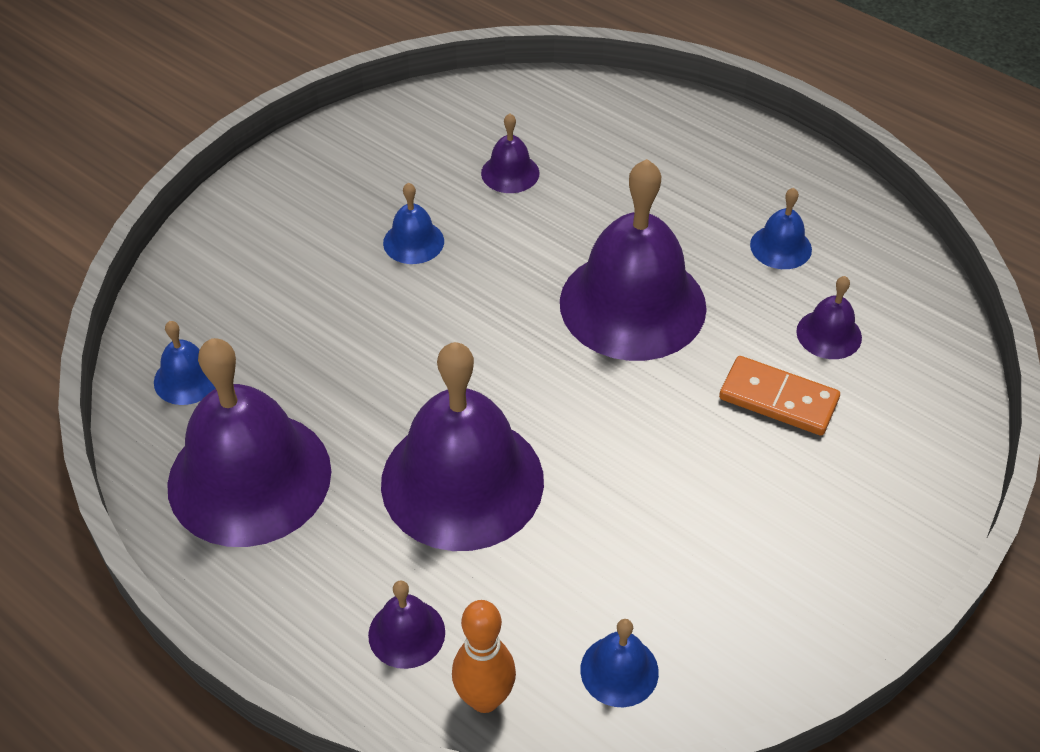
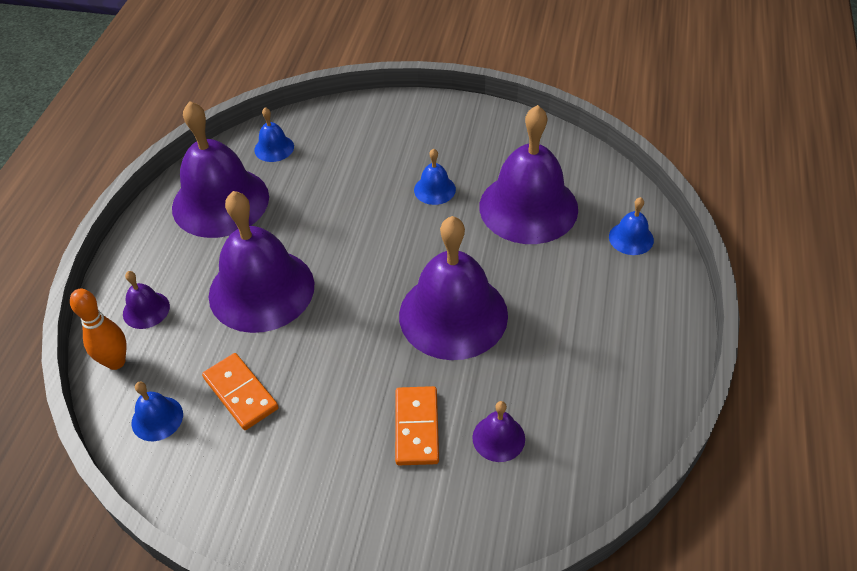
camera: 65 degrees right, 0 degrees up
(510, 173) = (528, 207): purple bell -> purple bell, size x2.30
(630, 559) = (240, 393): none -> orange domino
(780, 247) = (567, 378): blue bell -> blue bell (631, 238)

